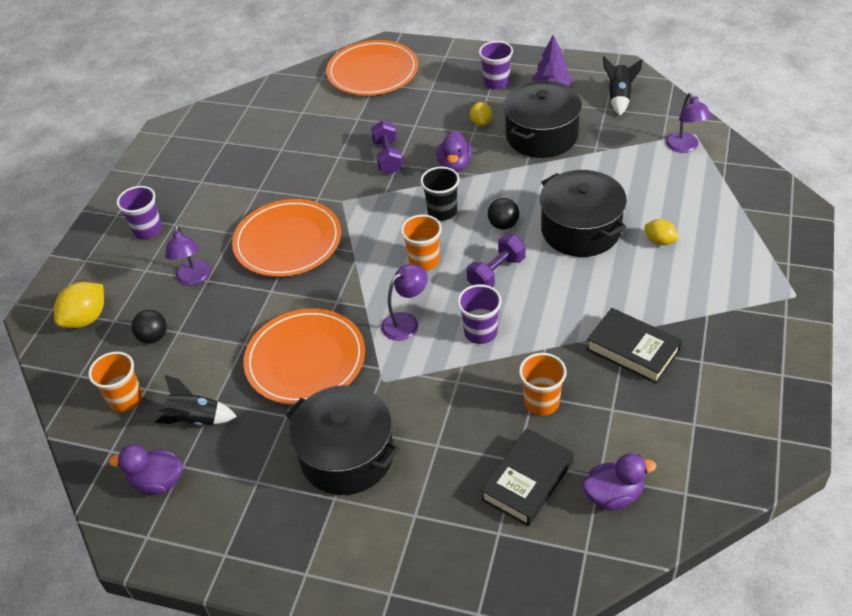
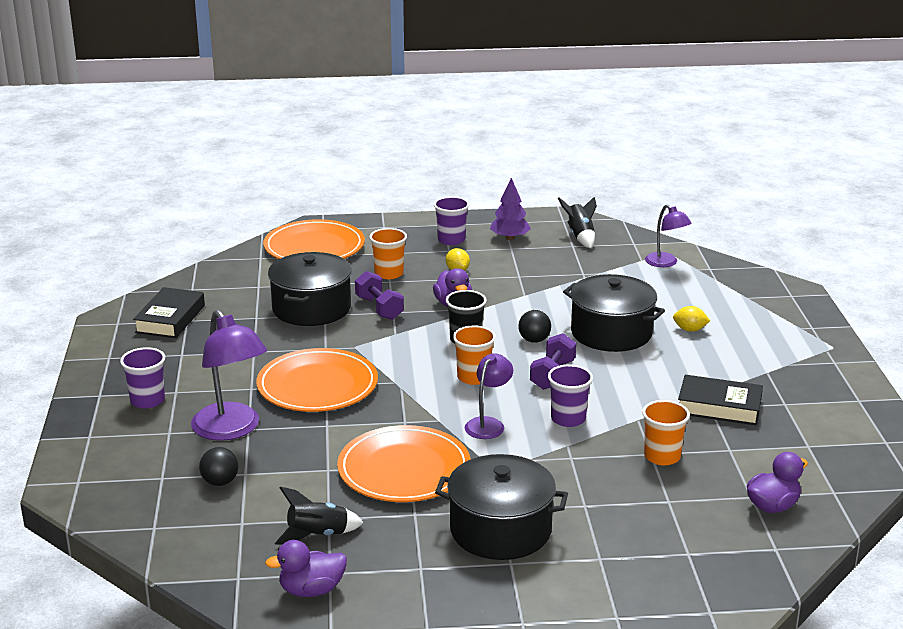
camera: 25 degrees left, 20 degrees down
(86, 319) = (127, 481): yellow lemon -> none
(126, 399) = (225, 535): orange cup -> orange cup (389, 274)
(193, 278) = (232, 430): purple lamp -> purple lamp, size x1.71
(527, 481) = (689, 512): black book -> black book (170, 319)
(541, 136) = (525, 272): black pot -> black pot (311, 308)

